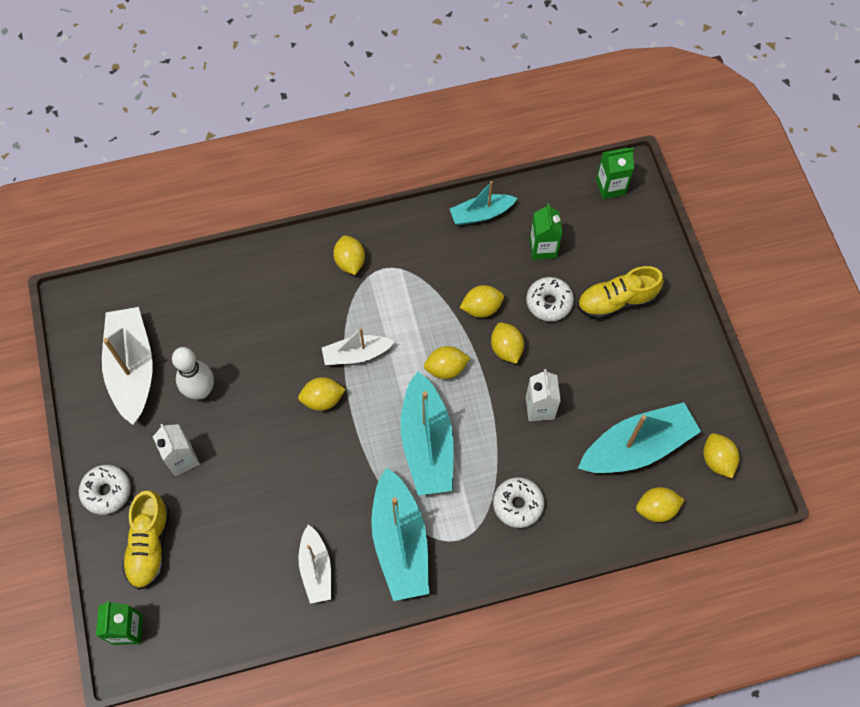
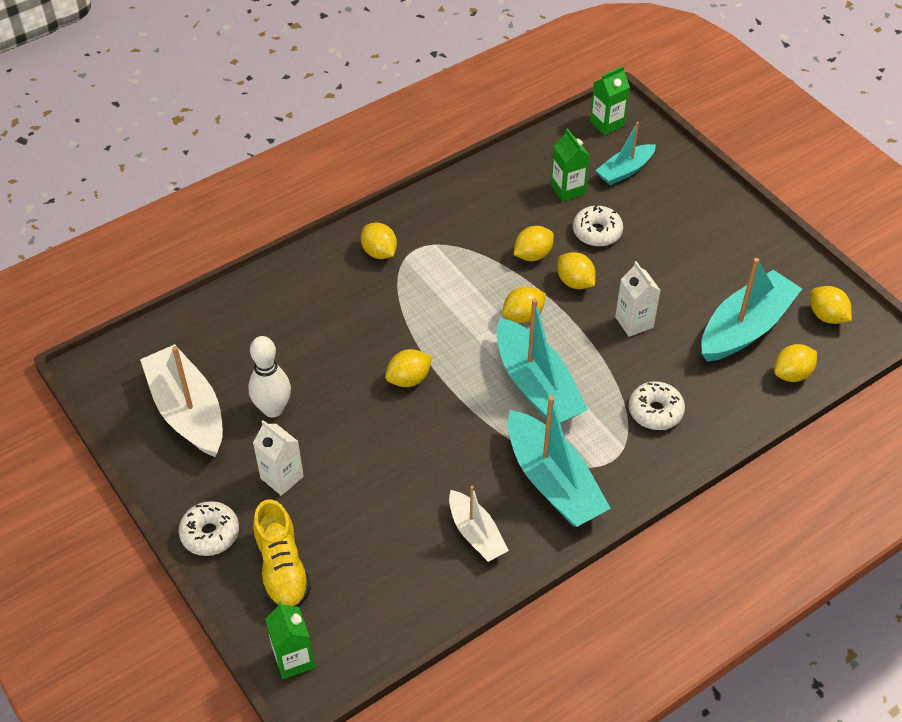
camera: 20 degrees left, 15 degrees down
(356, 354) = (425, 329): white boat -> none
(481, 214) = (492, 177): turquoise boat -> turquoise boat (625, 171)
(616, 301) = (661, 213): yellow shoe -> none

